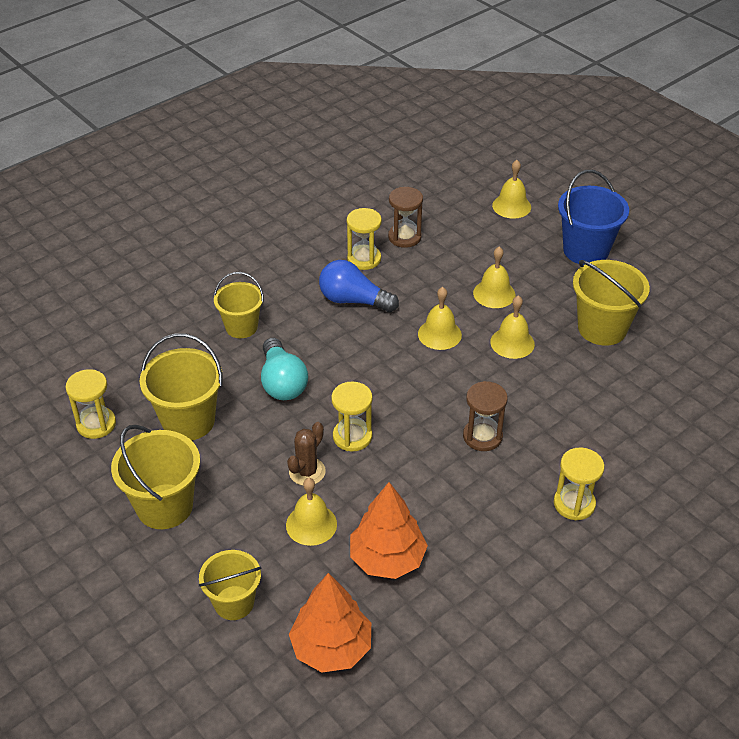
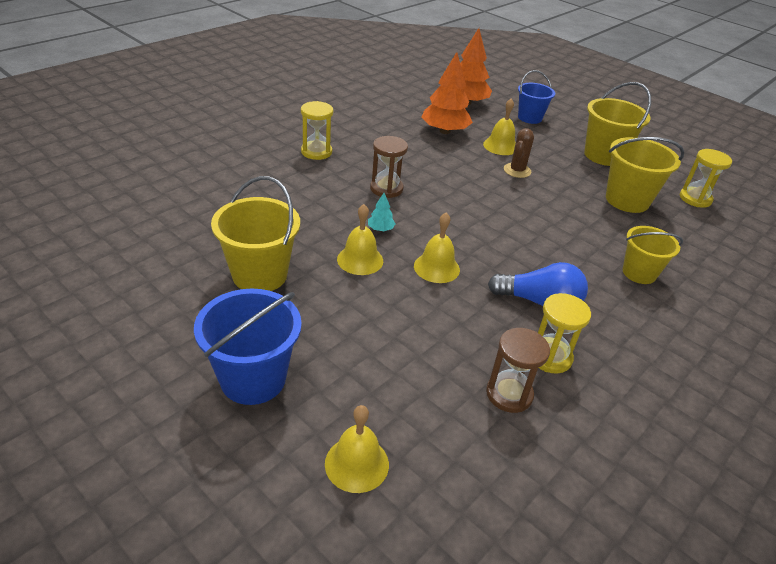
camera: 170 degrees right, 5 degrees down
(234, 603) = (529, 118): yellow bucket -> blue bucket
(282, 382) = (569, 226): turquoise light bulb -> none
(352, 436) = (492, 189): yellow hourglass -> none
(491, 378) = (380, 229): none -> turquoise tree
(494, 293) = (380, 313): yellow bell -> none

